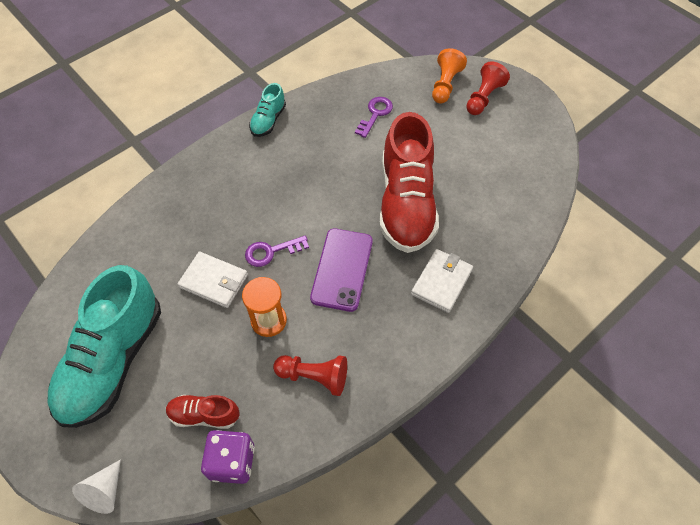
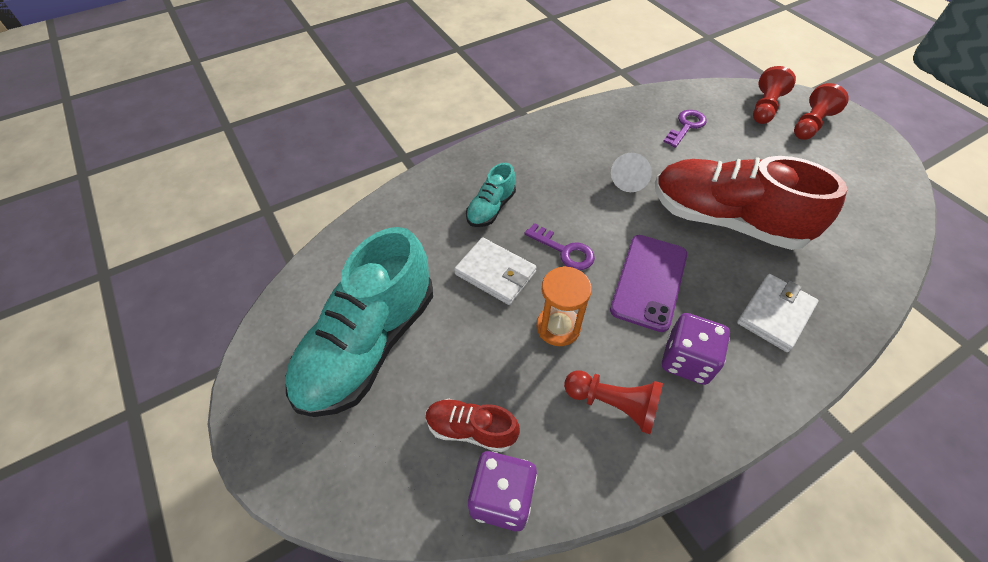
camera: 10 degrees right, 5 degrees down
(105, 492) = (335, 508): white cone -> white cone (629, 180)
(268, 121) = (567, 119): turquoise shoe -> turquoise shoe (491, 208)
(271, 252) = (564, 250): purple key -> purple key turned 135 degrees counterclockwise
(371, 331) = (687, 360): none -> purple dice
(406, 203) = (725, 220): red shoe -> red shoe turned 105 degrees clockwise
(445, 85) = (765, 107): orange pawn -> red pawn

